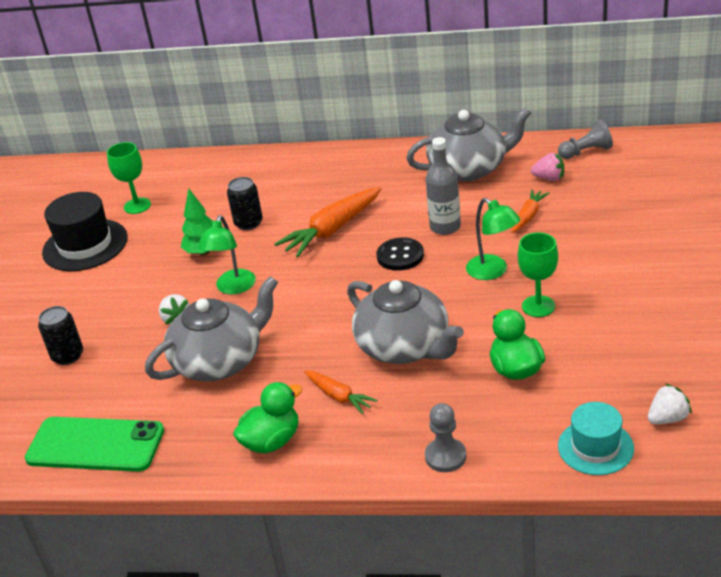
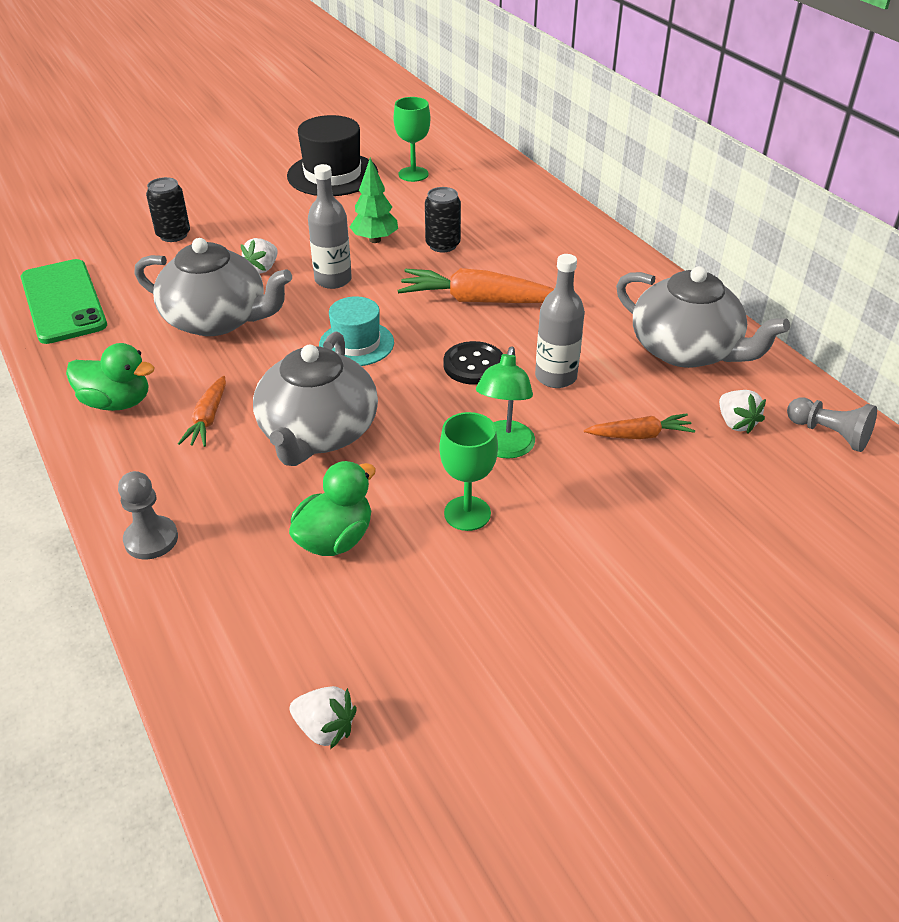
camera: 50 degrees right, 5 degrees up
(233, 288) = (333, 280): green lamp -> grey bottle
(549, 178) = (736, 423): pink strawberry -> white strawberry
(595, 447) = (230, 671): turquoise hat -> turquoise hat (356, 344)

